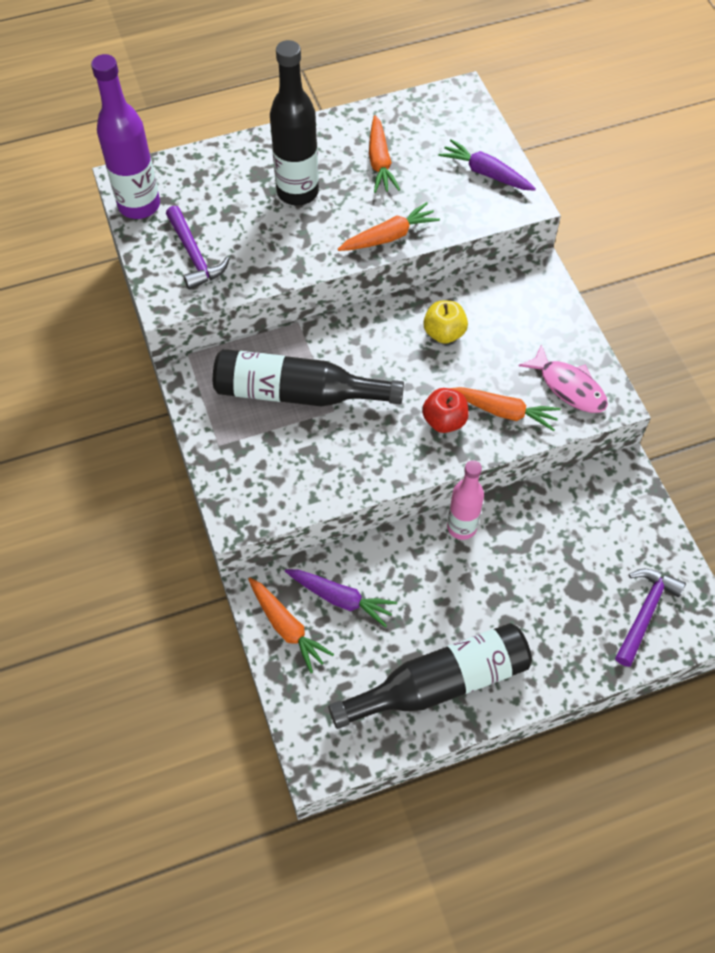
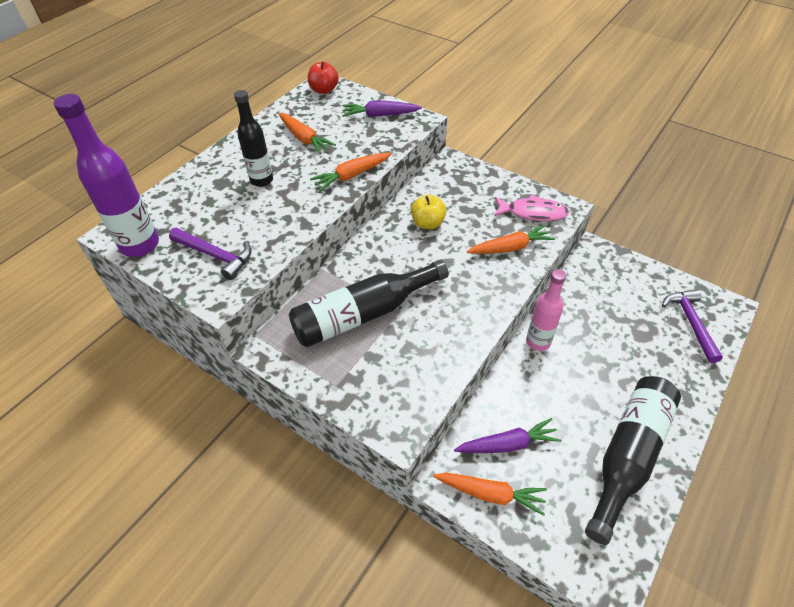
camera: 35 degrees left, 10 degrees down
(297, 192) = (261, 180): black bottle -> black bottle, size x0.66
(389, 236) = (351, 176): orange carrot -> orange carrot turned 150 degrees counterclockwise
(444, 421) = (480, 274): red apple -> red apple (324, 90)

